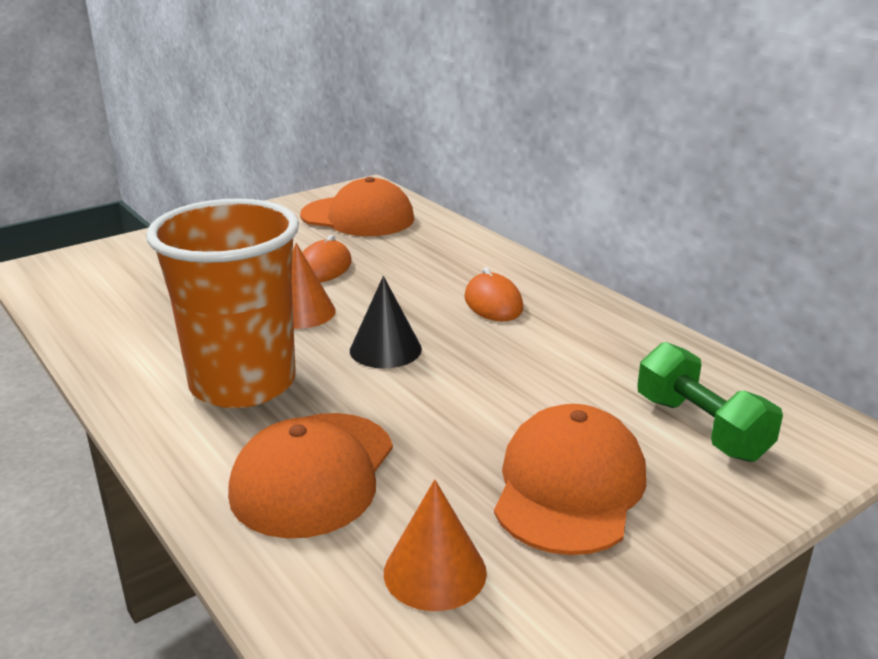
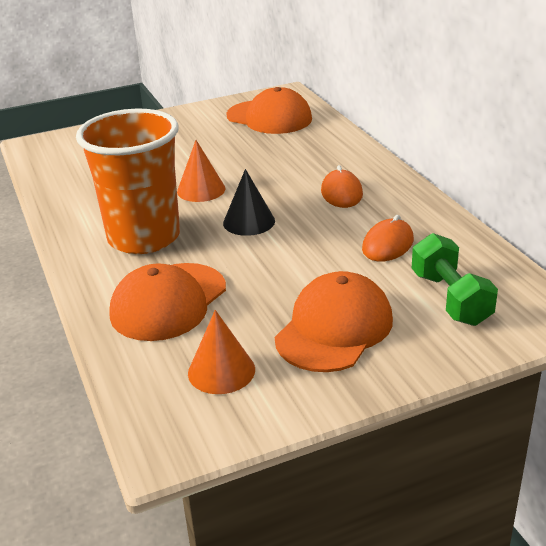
camera: 15 degrees right, 5 degrees up
(324, 267) = (229, 157): orange mouse -> orange mouse (388, 244)

